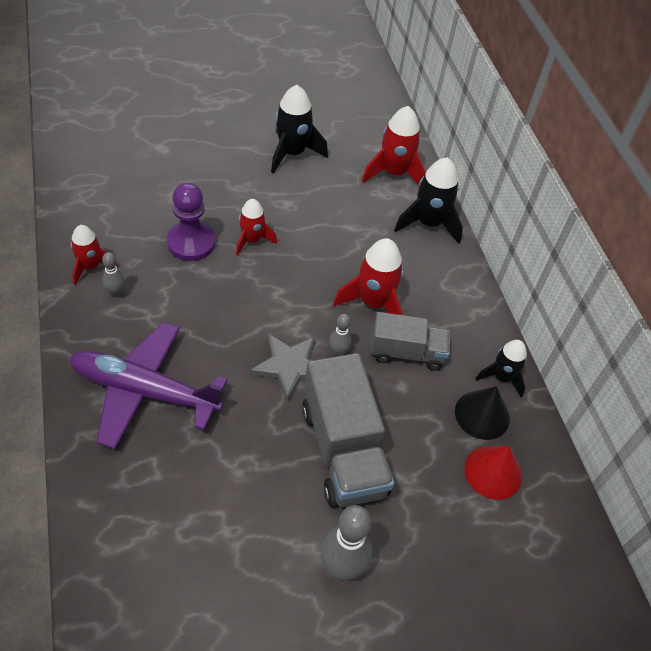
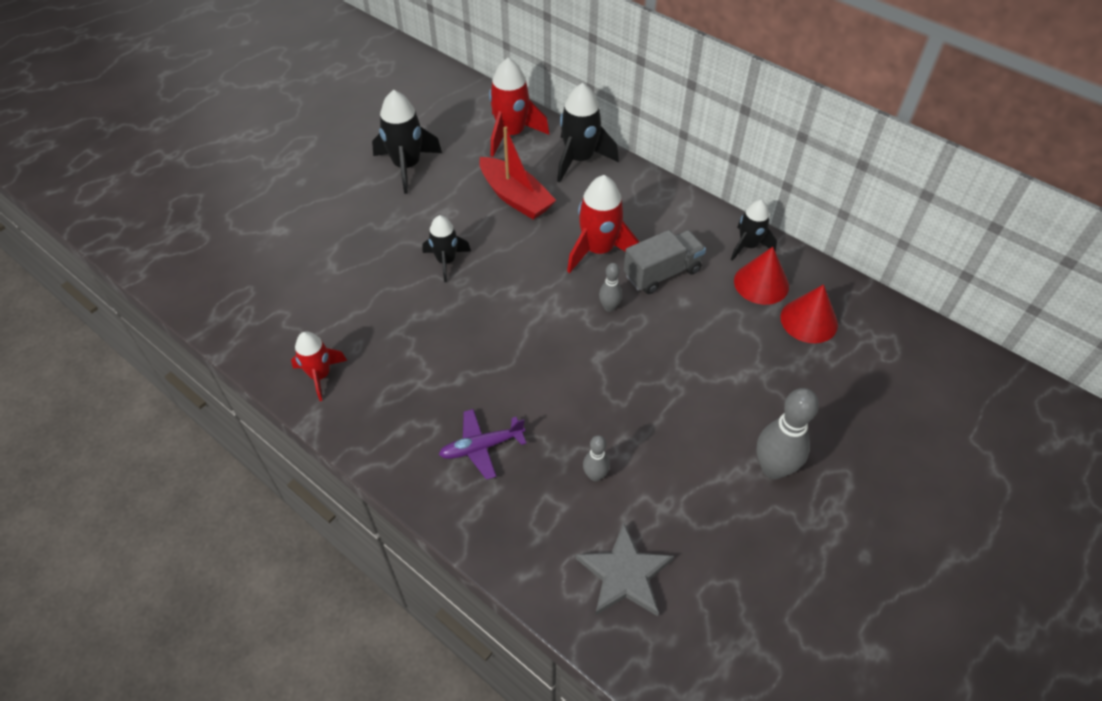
camera: 30 degrees left, 0 degrees up
(116, 293) = (368, 382): grey bowling pin -> grey bowling pin (595, 475)
(144, 391) = (481, 447): purple plane -> purple plane, size x0.49
(191, 243) = (394, 296): purple pawn -> none
(252, 240) = (446, 261): red rocket -> black rocket
(289, 366) = (582, 344): grey star -> grey star (625, 574)
(343, 450) = (688, 380): grey truck -> none
(349, 223) = (515, 197): none -> red boat
(482, 414) = (761, 283): black cone -> red cone

